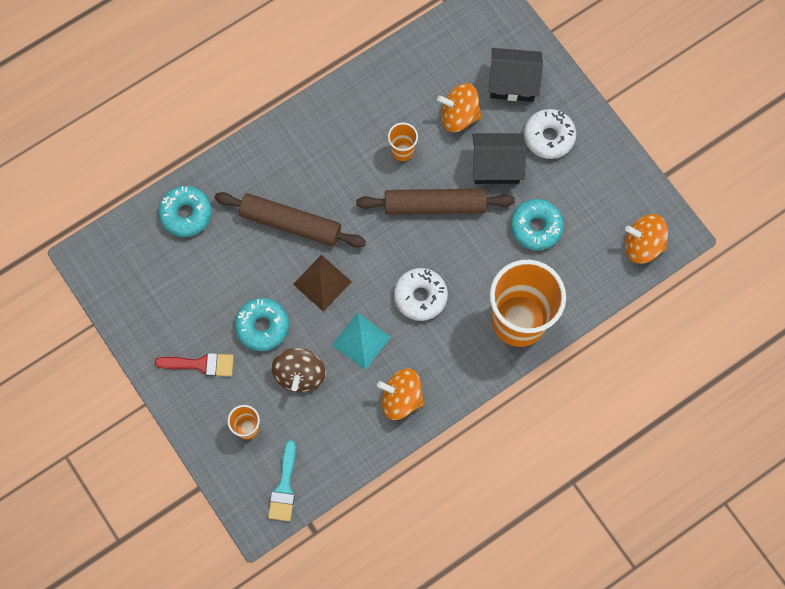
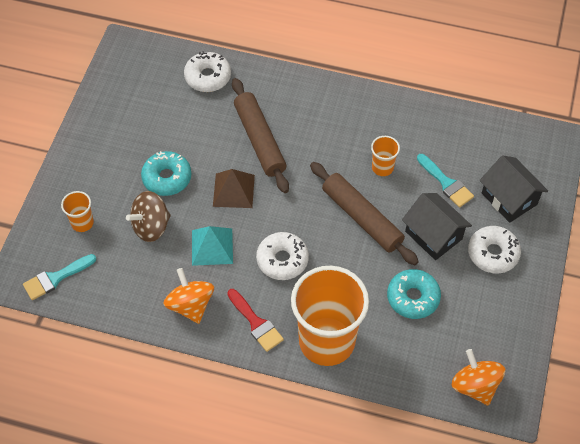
camera: 50 degrees right, 15 degrees down
(186, 214) = (208, 77): turquoise donut -> white donut
(201, 364) = (105, 162): red brush -> red brush (256, 323)
(459, 116) = (446, 183): orange spinning top -> turquoise brush

